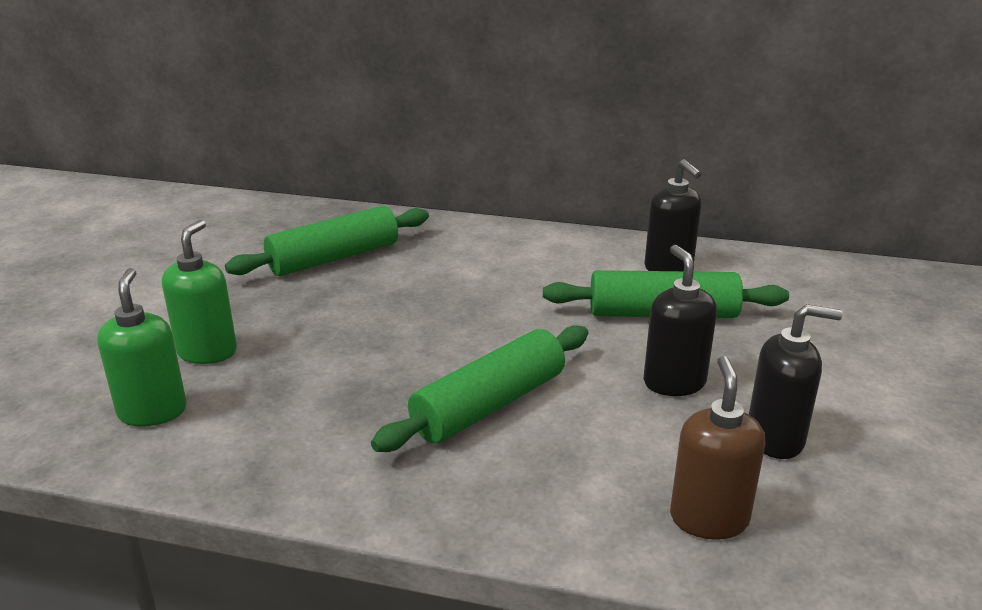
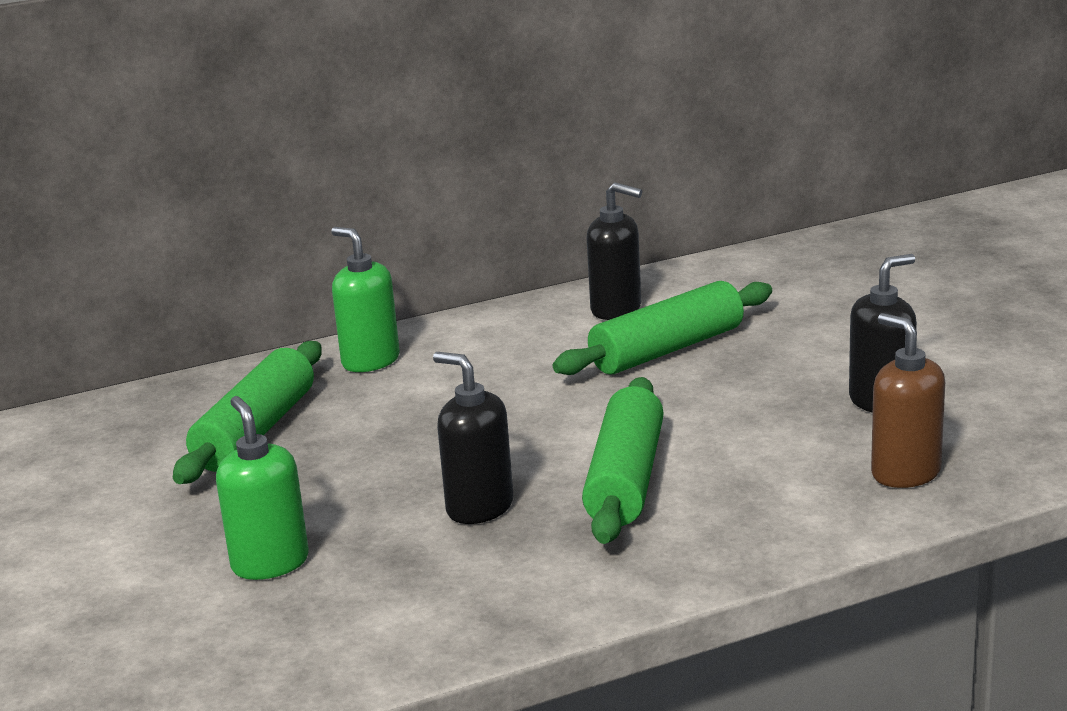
camera: 35 degrees left, 5 degrees down
(152, 411) = (307, 630): green soap dispenser -> green soap dispenser (370, 361)
(674, 382) = (752, 397): black soap dispenser -> black soap dispenser (479, 507)

